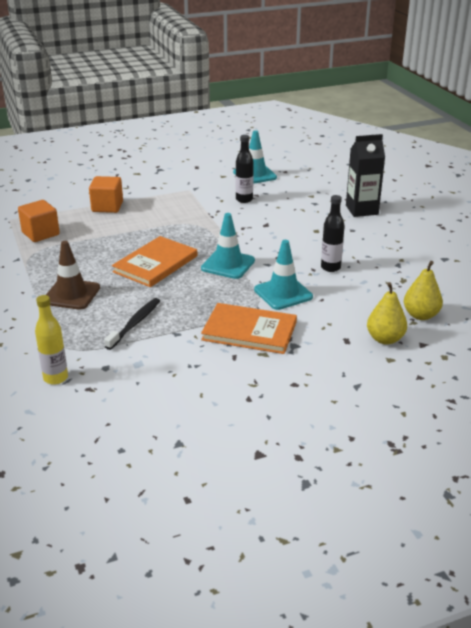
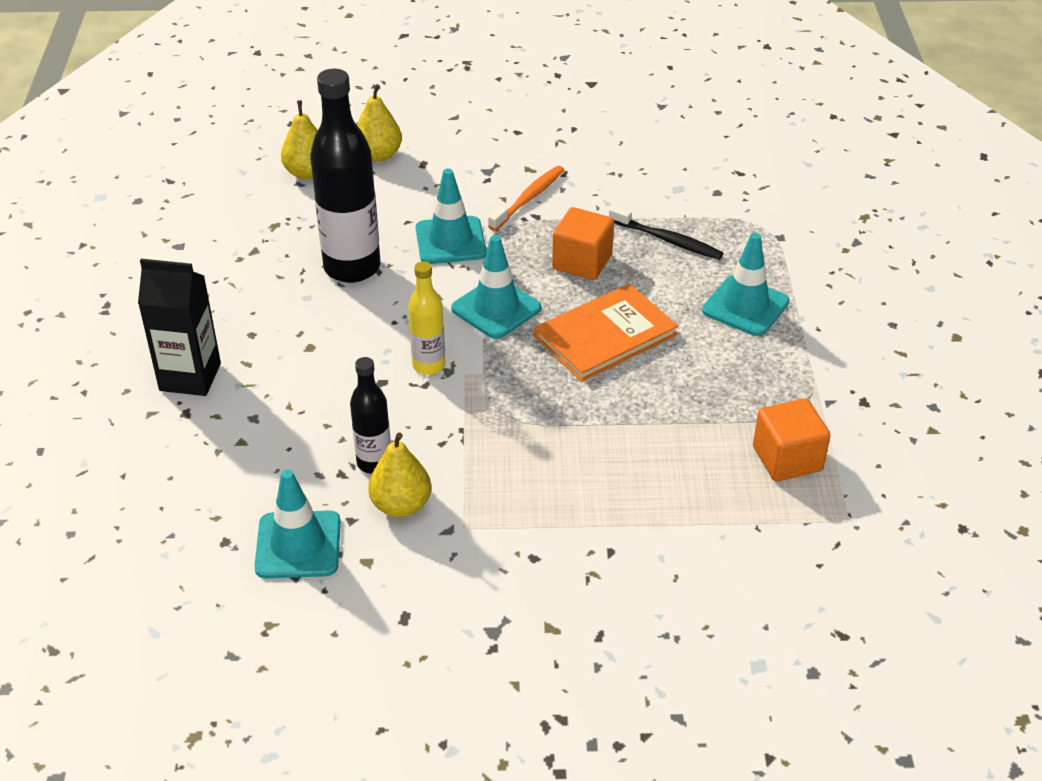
camera: 160 degrees left, 10 degrees up
(55, 378) = (776, 192): yellow bottle -> yellow bottle (428, 365)
(71, 294) = (745, 306): brown traffic cone -> turquoise traffic cone
(107, 207) = (648, 511): orange cube -> orange cube (582, 262)
(135, 323) = (667, 240): black toothbrush -> black toothbrush turned 105 degrees counterclockwise
(221, 190) = (401, 505): none -> yellow pear
(249, 331) = (528, 198): orange book -> orange toothbrush
(330, 267) = (352, 268): black bottle -> black bottle, size x1.86

